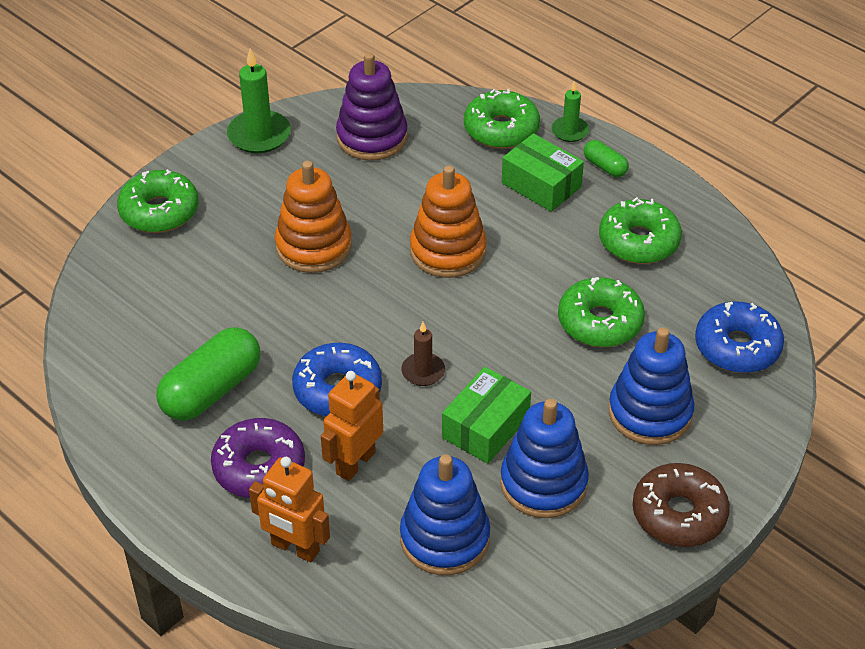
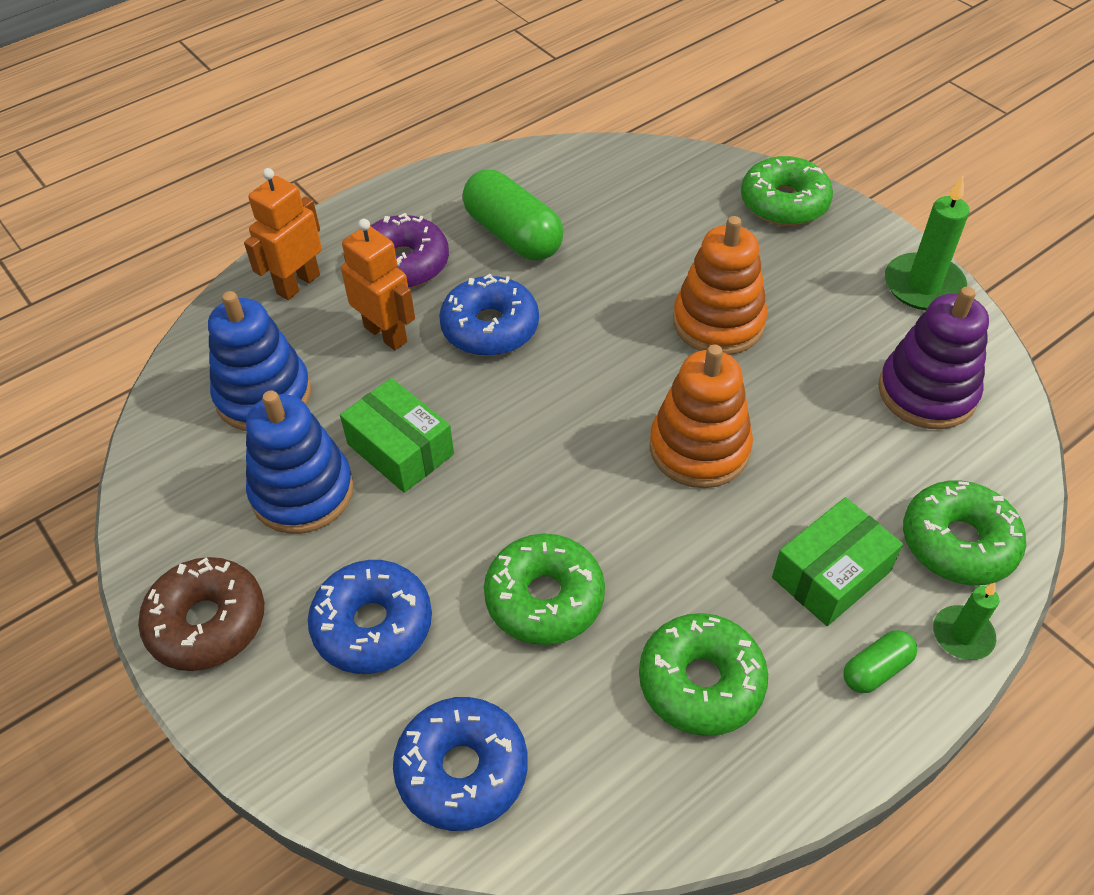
camera: 100 degrees right, 5 degrees up
(423, 371) = (499, 402): brown candle -> none
(650, 413) = (373, 625): blue stacking toy -> blue donut

